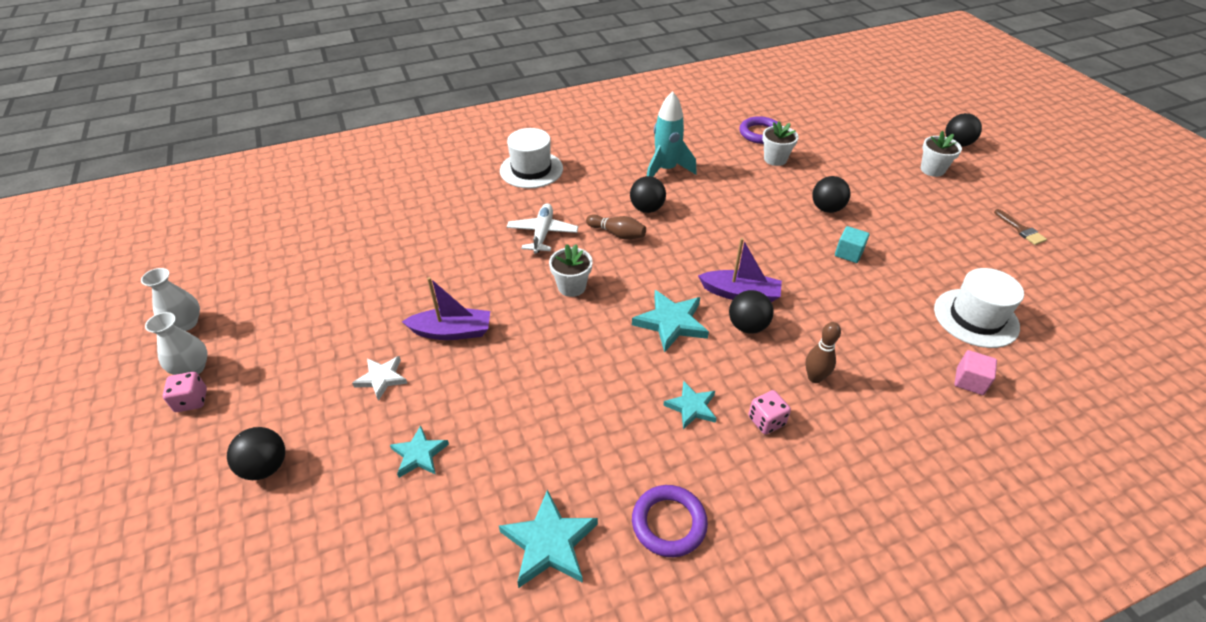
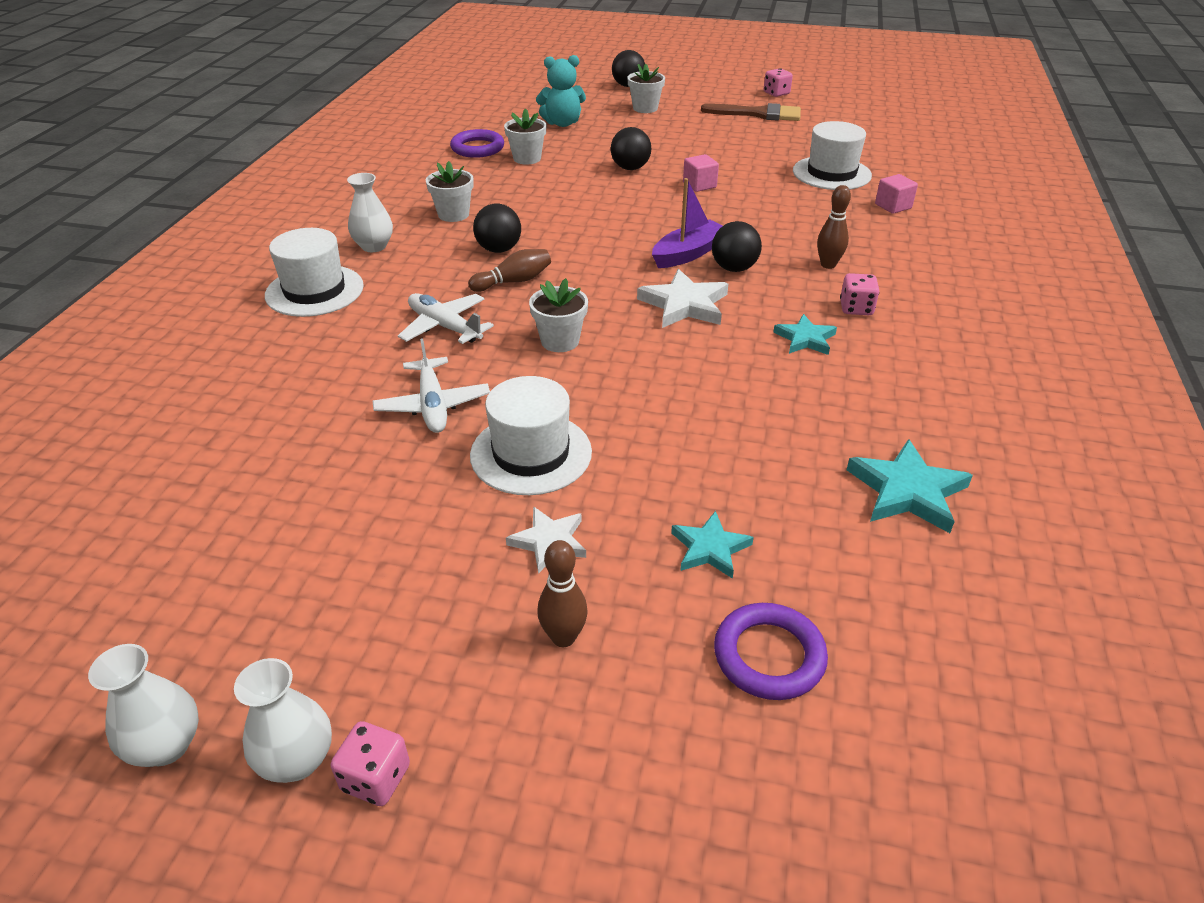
camera: 55 degrees left, 5 degrees down
(265, 467) = (605, 712): black ball -> none
(311, 422) = (563, 637): none -> brown bowling pin
(452, 332) = (531, 453): purple boat -> white hat
(465, 270) = (432, 405): none -> white plane
(597, 162) = (374, 246): none -> white vase
(666, 170) = (453, 214): turquoise rocket -> white flower pot
(669, 523) = (932, 408): purple ring -> purple ring (769, 656)
(671, 323) = (684, 305): turquoise star -> white star
(847, 147) = (562, 123): none -> turquoise teddy bear
(848, 253) = (699, 185): turquoise cube -> pink cube
(1021, 230) = (758, 114): brown brush -> brown brush, size x1.78
(1079, 222) = (776, 93): none -> pink dice

